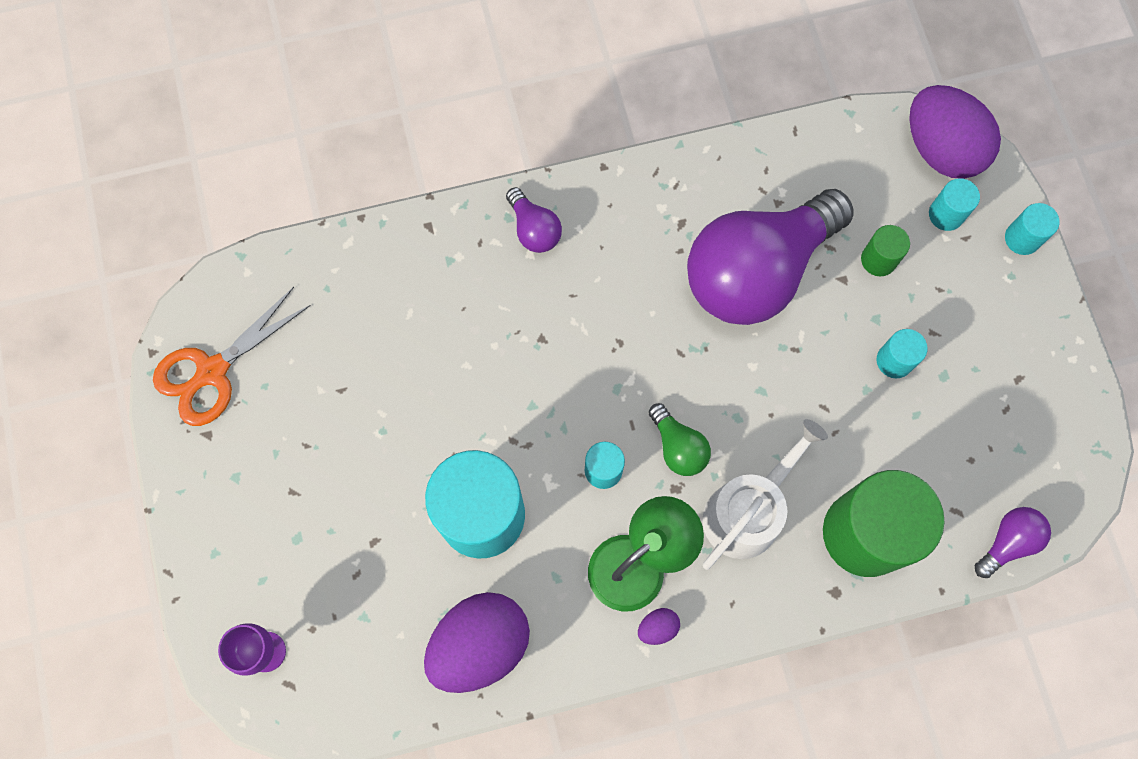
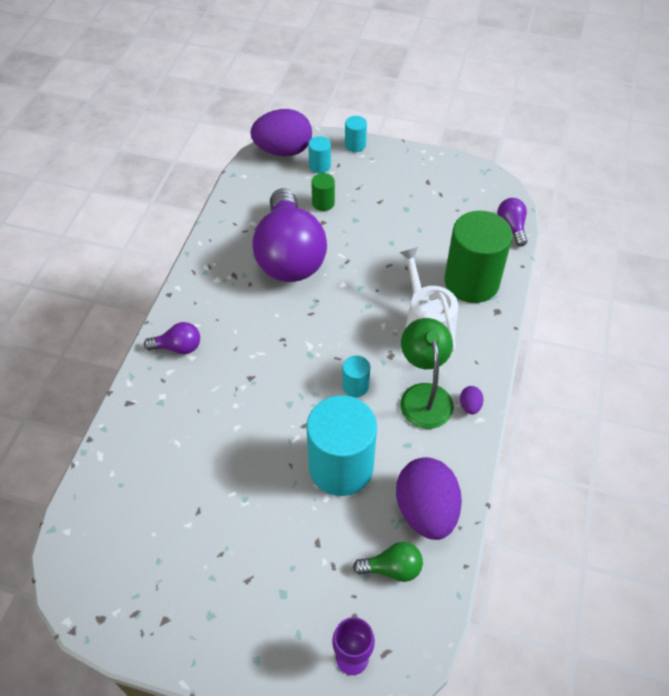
camera: 60 degrees left, 20 degrees down
(212, 372) = (120, 593): orange scissors -> none
(678, 447) = (366, 342): green light bulb -> green light bulb (392, 568)
(894, 361) = (383, 224): turquoise cylinder -> none

